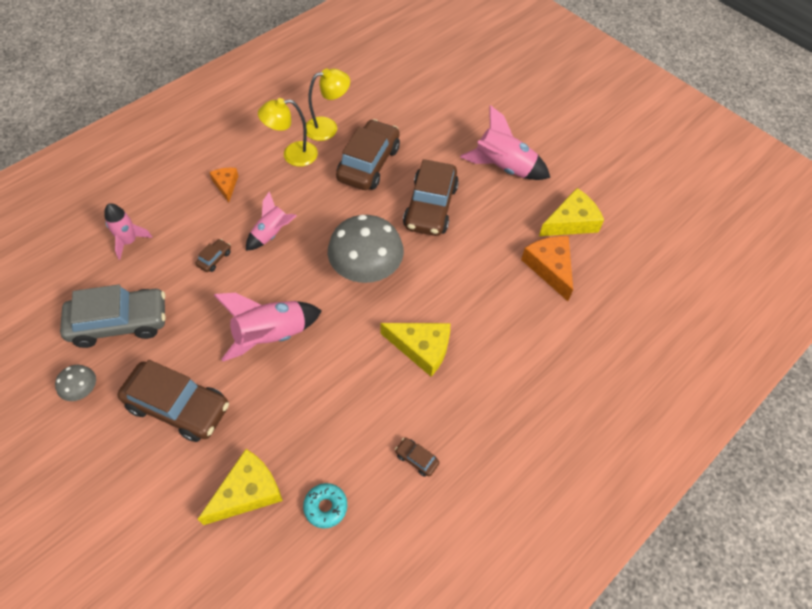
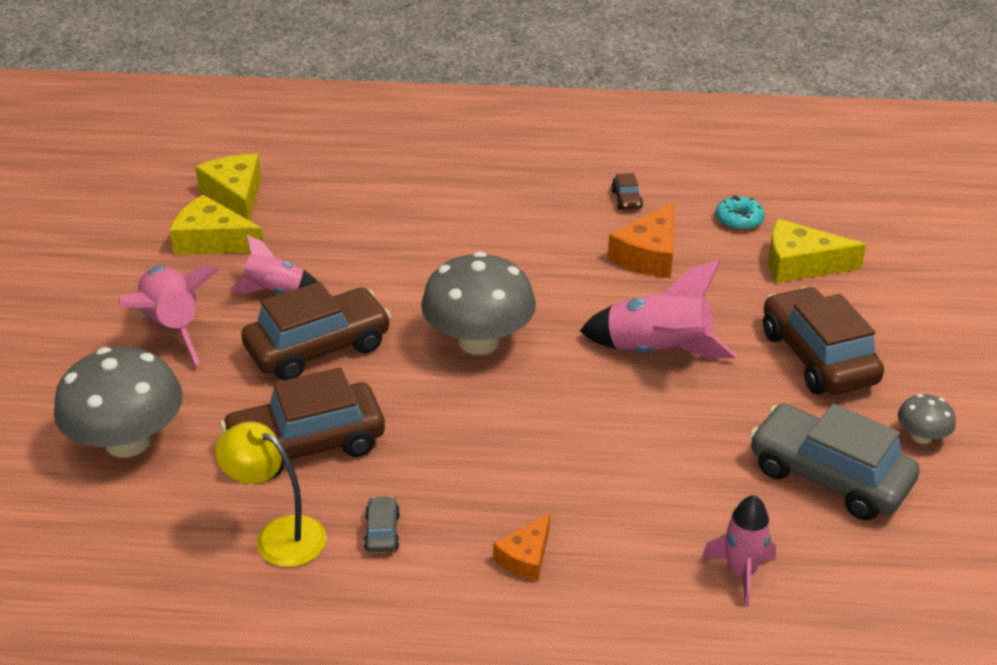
camera: 130 degrees left, 20 degrees down
(214, 259) = (642, 469): brown car -> none
(272, 234) = (539, 448): pink rocket -> pink rocket (275, 291)
(292, 155) = (382, 531): yellow lamp -> grey car
(421, 348) = (519, 252): yellow cheese -> yellow cheese (235, 195)
(434, 116) = (128, 441): none -> grey mushroom
(549, 267) = (303, 226): orange cheese -> orange cheese (649, 255)

